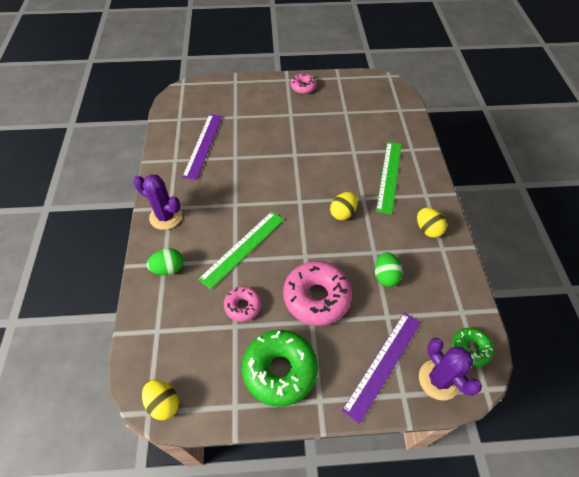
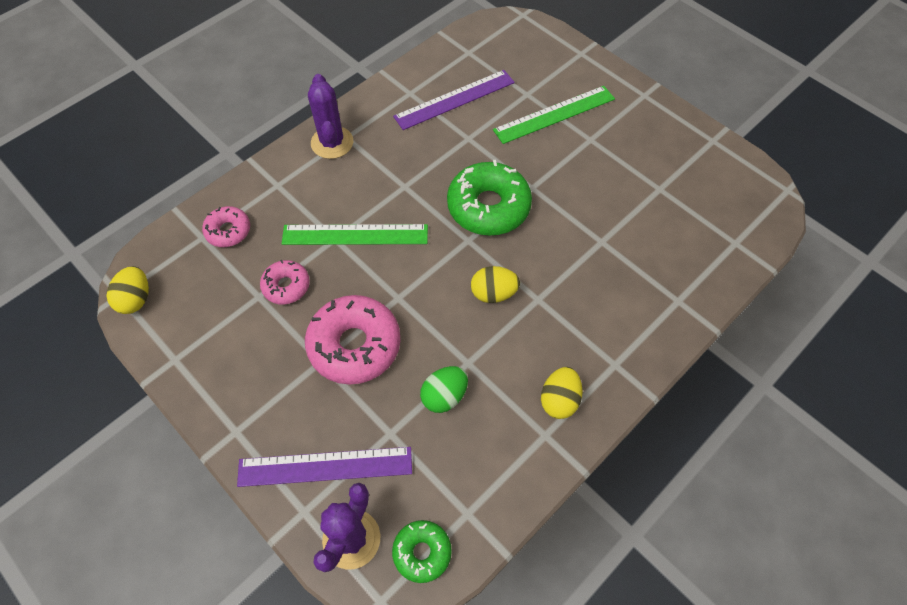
camera: 50 degrees right, 5 degrees up
(168, 268) = (275, 193): green egg -> none
(280, 370) = (241, 371): green donut -> green donut (488, 207)
(303, 87) = (651, 119): pink donut -> pink donut (228, 231)
(389, 176) = (603, 304): green ruler -> green ruler (554, 114)

